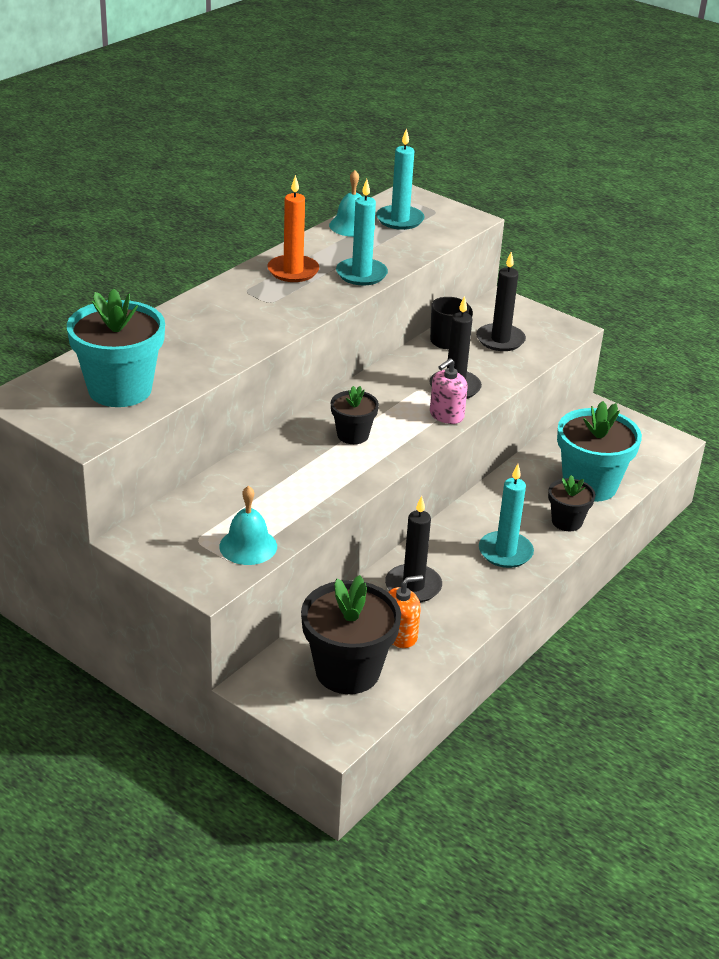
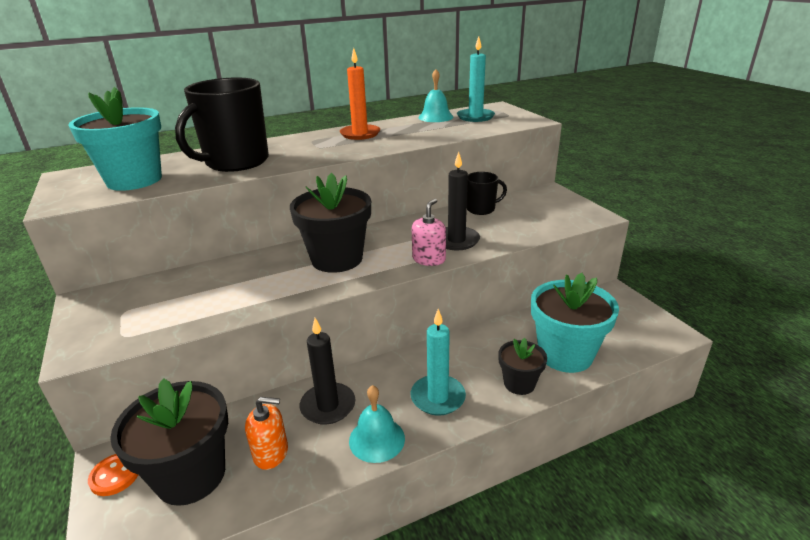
camera: 30 degrees right, 5 degrees down
(202, 342) = (236, 162): none -> black mug
(248, 546) = (150, 327): turquoise bell -> turquoise bell (377, 439)
(278, 692) = (115, 475): none -> orange button
(352, 435) = (337, 259): black flower pot -> black flower pot, size x1.83
(361, 274) = (407, 140): turquoise candle -> none
(446, 415) = (429, 259): pink soap dispenser -> pink soap dispenser turned 135 degrees clockwise
(500, 340) = (526, 215): black candle -> none

